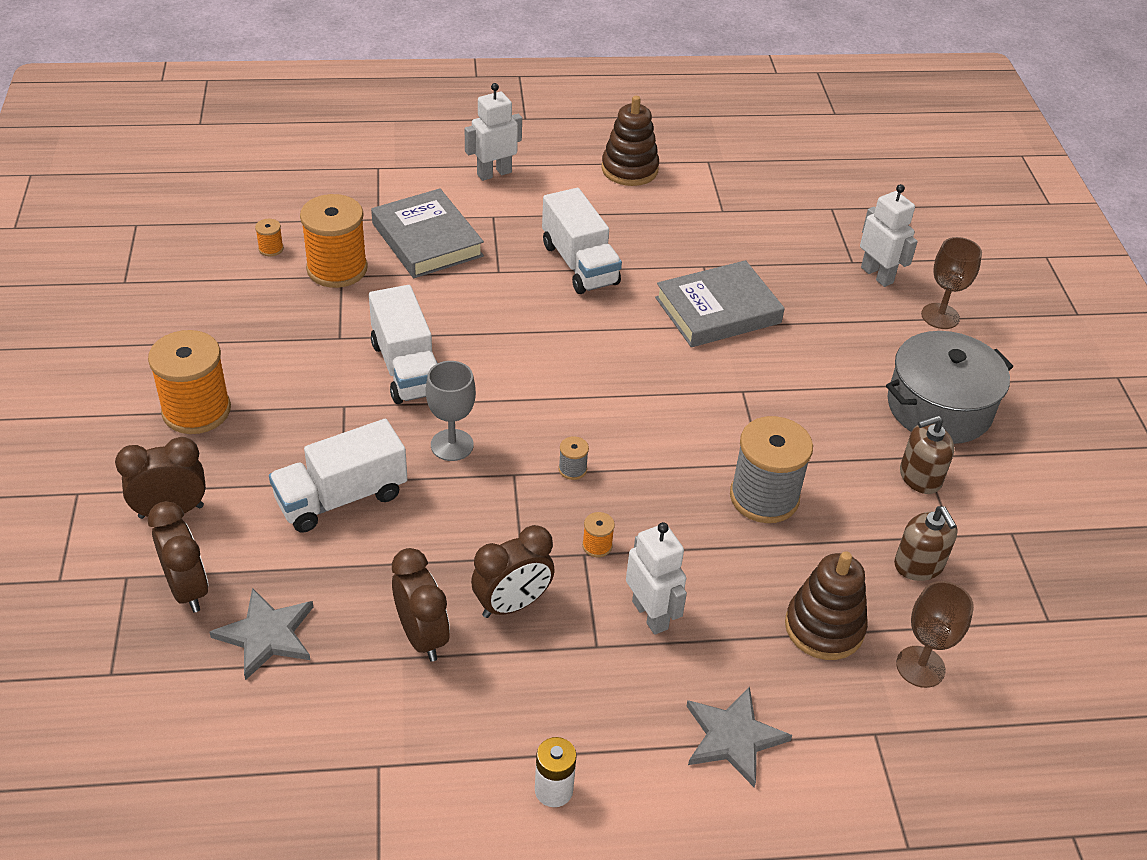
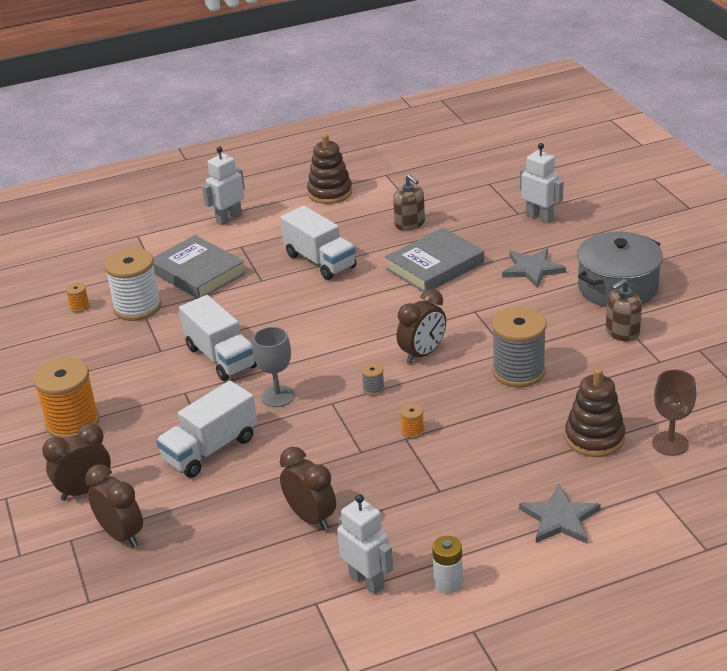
camera: 10 degrees left, 10 degrees down
(266, 635) = (195, 547): grey star -> grey star (532, 269)
(337, 269) = (137, 307): orange spool -> white spool
(512, 604) = (367, 482): brown clock -> brown clock (422, 354)
(650, 615) = (469, 462): white robot -> white robot (367, 581)
(918, 565) = (643, 384): brown soap dispenser -> brown soap dispenser (410, 224)
(940, 316) = (595, 232): brown goblet -> none

